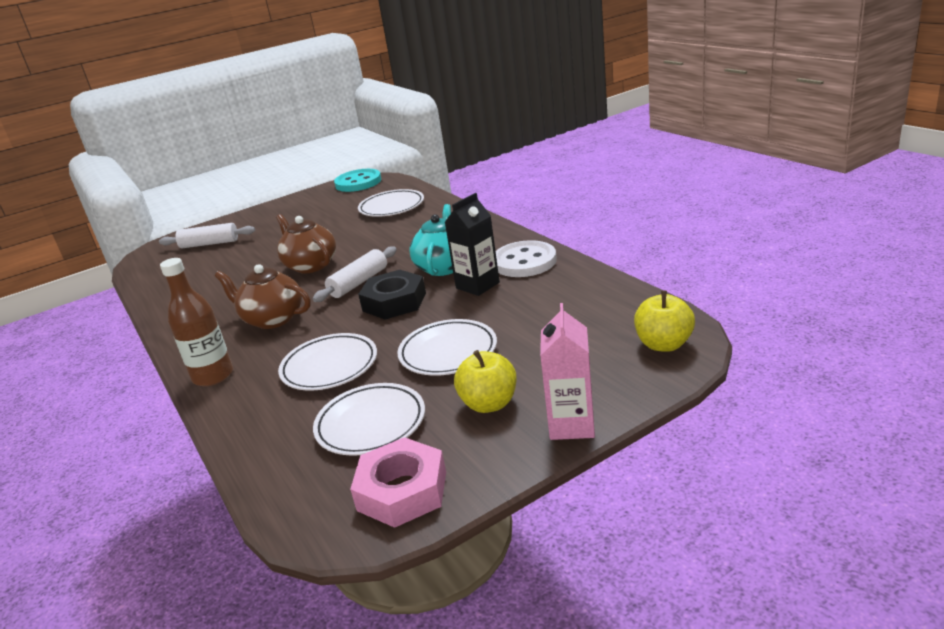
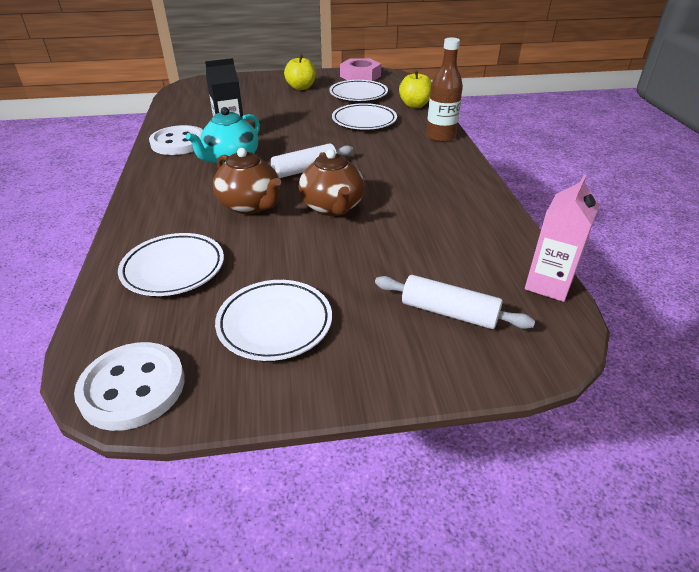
camera: 160 degrees left, 10 degrees up
(272, 319) = (389, 162): brown teapot -> brown teapot (250, 205)
(358, 182) = (133, 387): turquoise button -> white button
(394, 302) = (294, 145): black nut -> none
(448, 352) = (295, 109): white plate -> white plate (275, 323)
(571, 425) = (279, 75): pink carton -> pink carton (548, 285)
(664, 344) = (201, 85): yellow apple -> yellow apple (414, 105)

